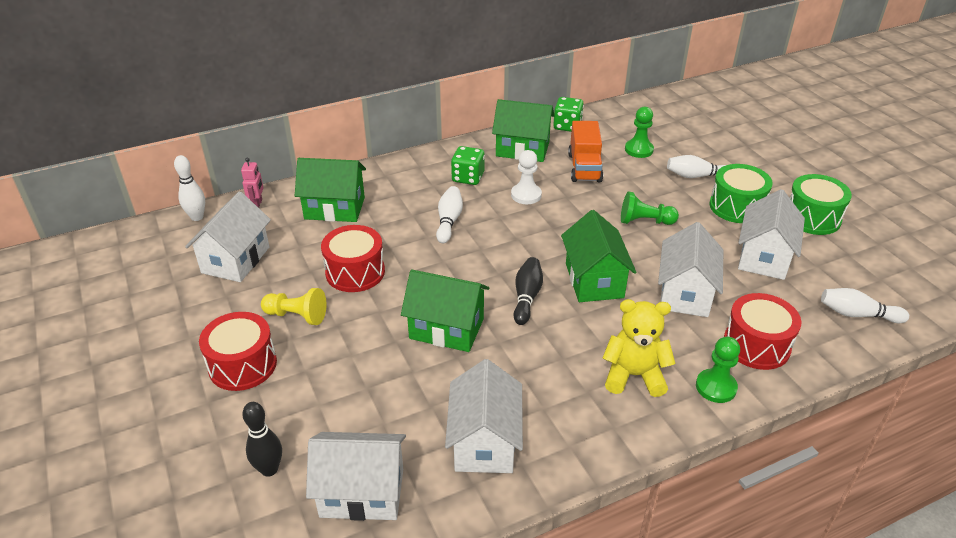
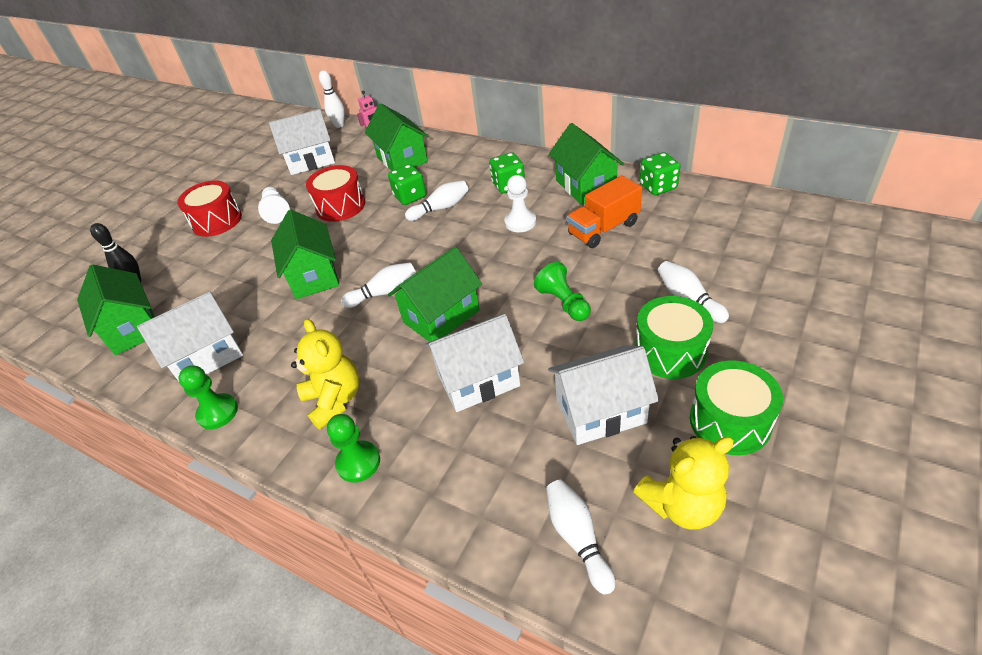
camera: 60 degrees right, 5 degrees up
(297, 316) = (276, 212): yellow pawn -> white pawn
(362, 492) = (133, 328): white house -> green house
(405, 229) = (410, 196): none -> green dice
(527, 297) = (384, 293): black bowling pin -> white bowling pin
(639, 150) = (681, 242): green pawn -> green pawn (218, 412)
(756, 345) = (444, 467): red drum -> none
(859, 265) = (682, 505): none -> yellow teddy bear

